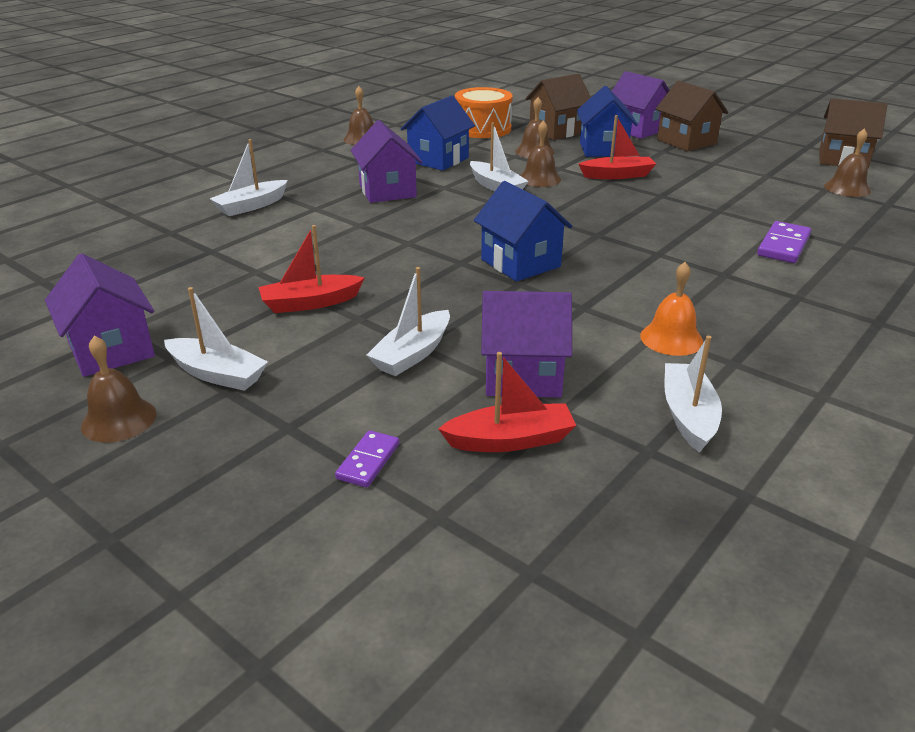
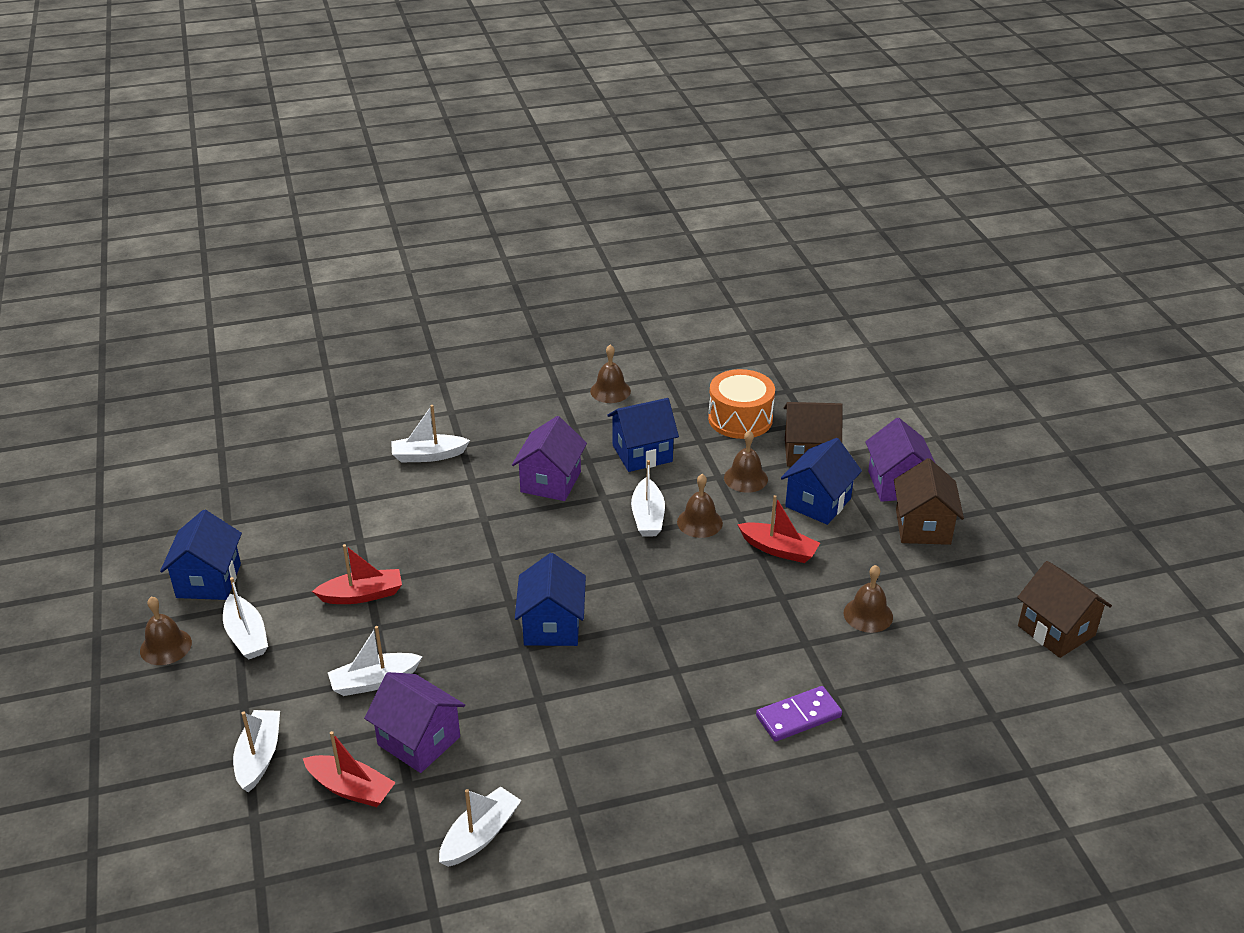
camera: 35 degrees right, 5 degrees up
(111, 350) = (209, 580): purple house -> blue house
(310, 303) = (362, 595): red boat -> red boat turned 150 degrees clockwise
(368, 461) = (259, 757): purple domino -> white boat
(671, 338) = (561, 764): orange bell -> none
(847, 188) = (986, 675): brown bell -> brown bell (868, 615)

